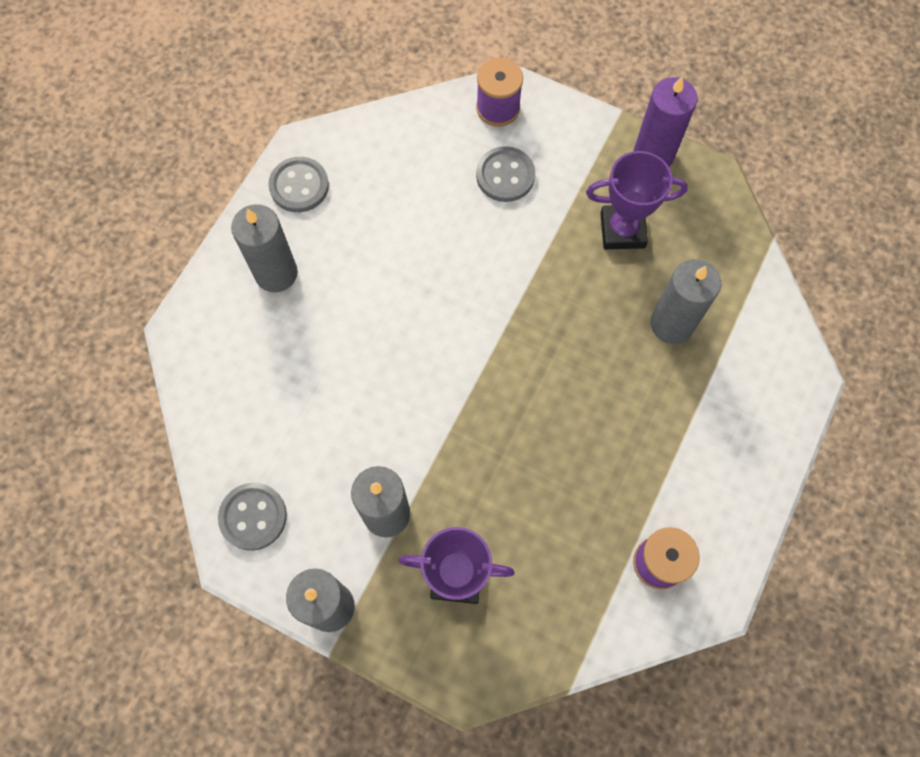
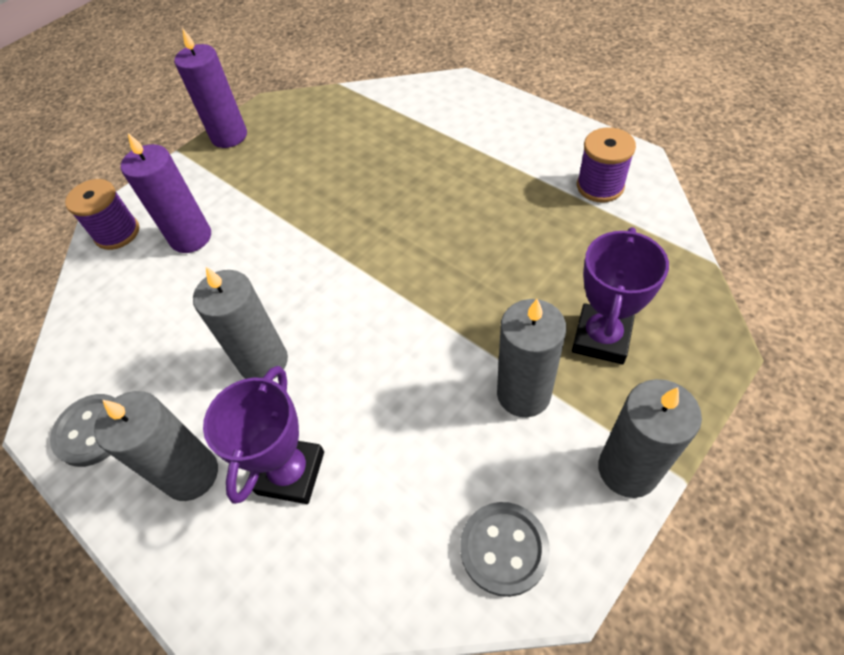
camera: 70 degrees left, 15 degrees down
(505, 176) = (191, 237): grey button -> purple candle
(622, 230) = (288, 165): purple trophy -> purple trophy (291, 473)
(671, 324) = (387, 147): grey candle -> grey candle (263, 361)

